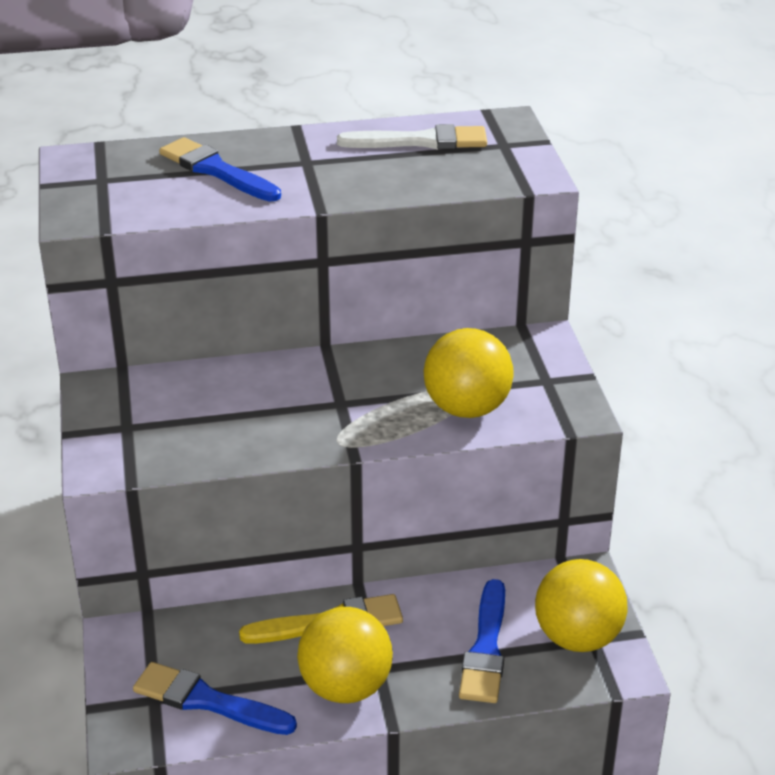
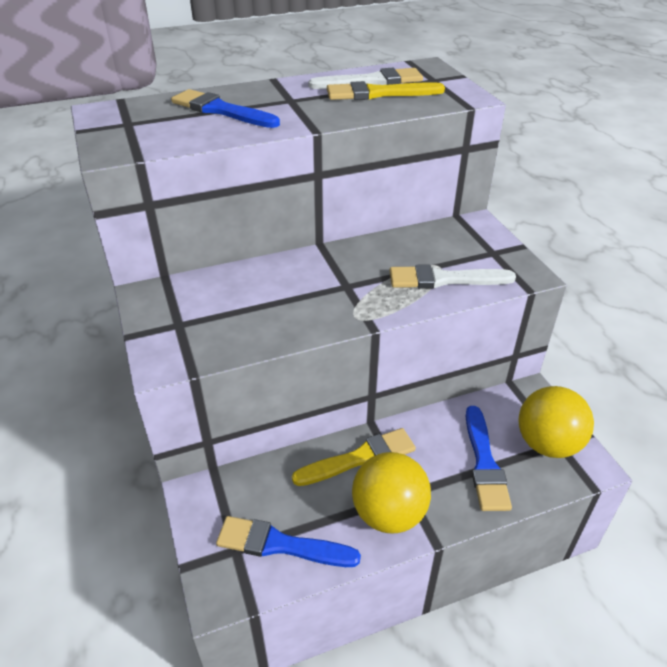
camera: 10 degrees left, 5 degrees up
(421, 161) = (379, 93): none -> yellow brush
(467, 408) = (444, 279): yellow ball -> white brush

